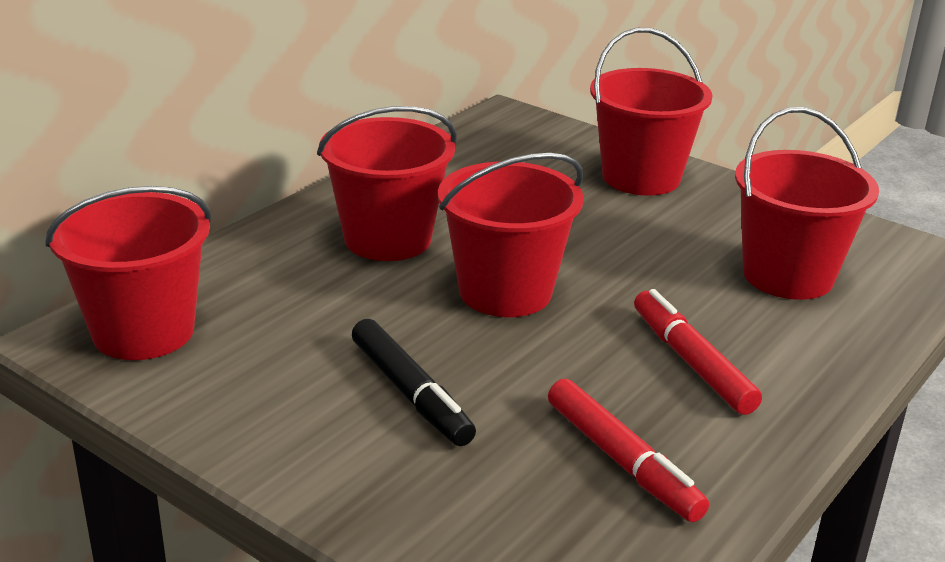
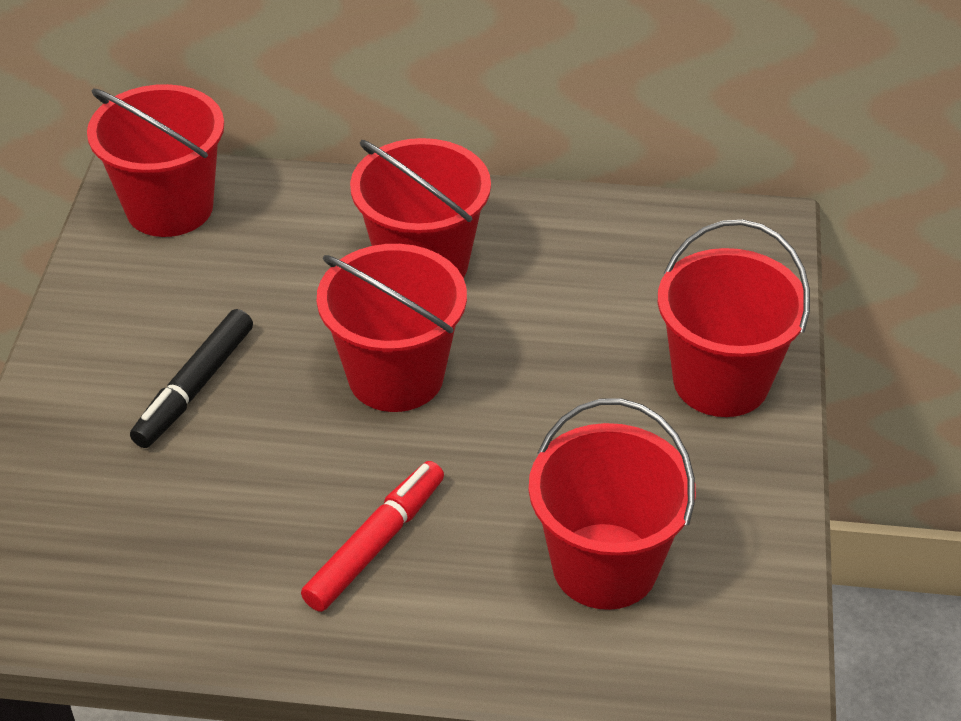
camera: 60 degrees right, 15 degrees up
(621, 460) = (191, 549): red marker -> none

